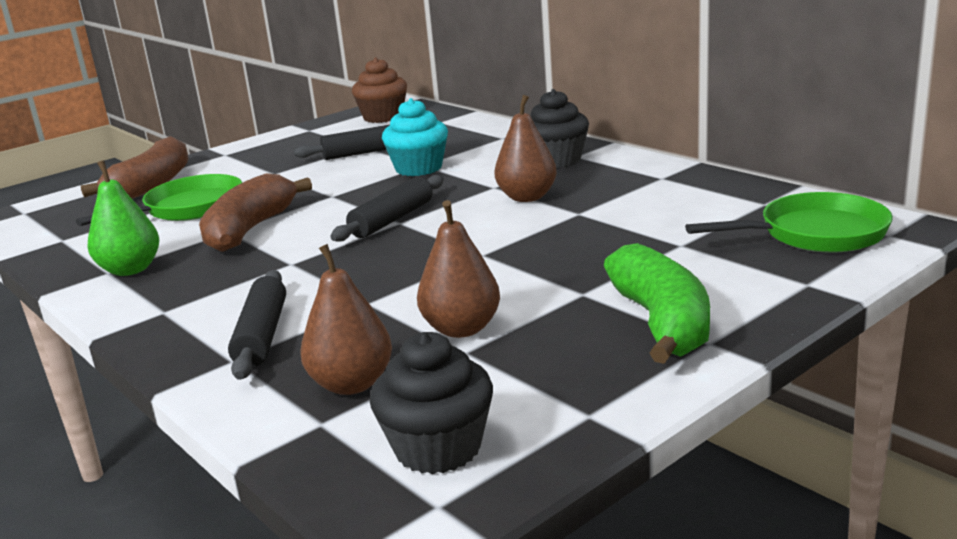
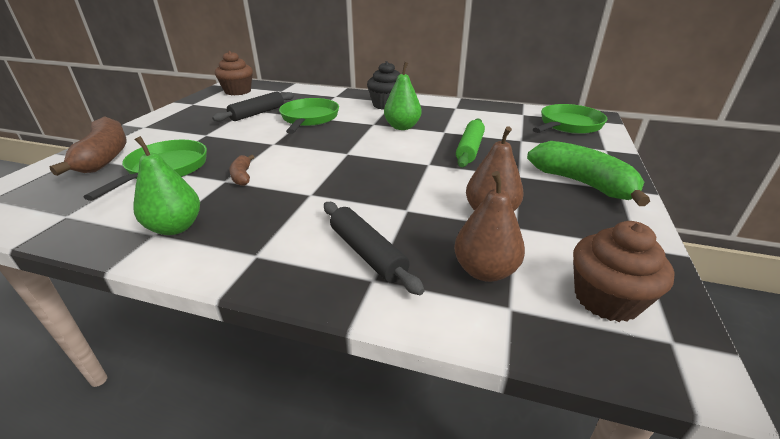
camera: 35 degrees left, 10 degrees up
(250, 230) = (242, 176): brown banana -> brown banana, size x0.48
(392, 219) = (339, 152): black rolling pin -> none
(418, 168) = (309, 119): turquoise cupcake -> green pan
(438, 448) = (606, 299): black cupcake -> brown cupcake
(527, 197) = (402, 127): brown pear -> green pear
(574, 244) = (469, 149): none -> green rolling pin

